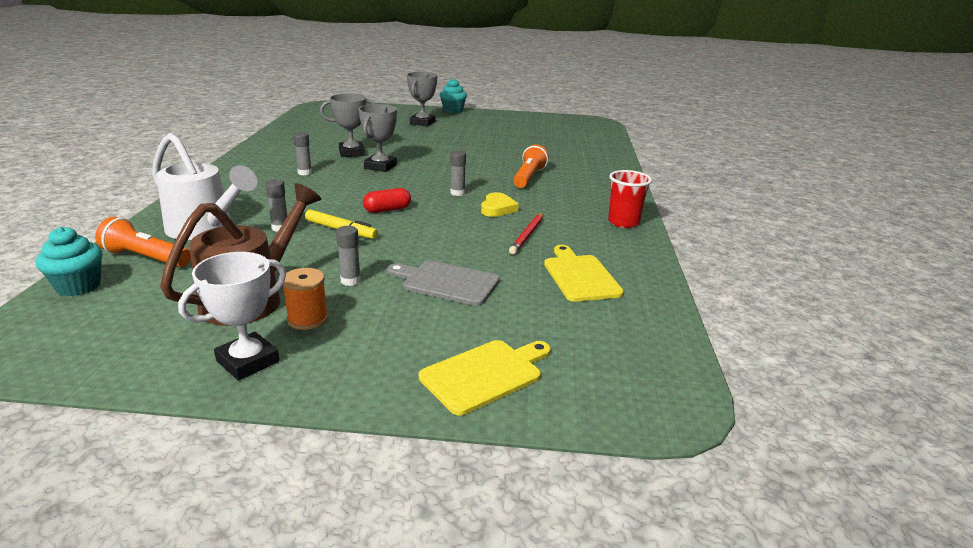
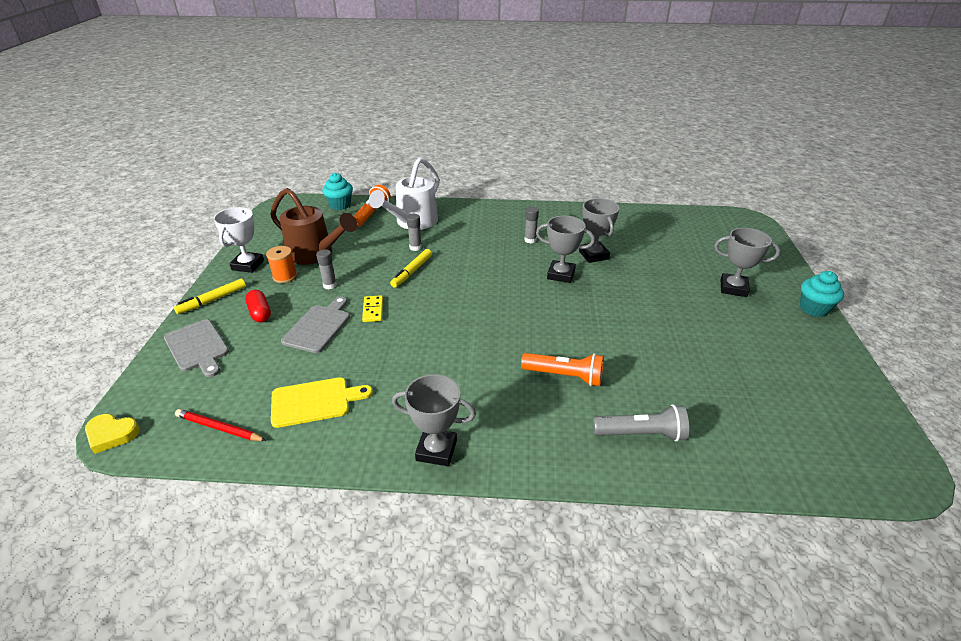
camera: 90 degrees right, 10 degrees up
(248, 361) = (248, 265): white trophy -> white trophy turned 60 degrees clockwise
(355, 383) = (212, 300): none -> yellow marker
(387, 210) = (454, 288): red capsule -> red capsule (260, 313)
(418, 251) = (373, 310): none -> yellow domino
(457, 193) = (502, 324): grey glue stick -> none
(485, 374) = (197, 347): yellow cutting board -> grey cutting board
(497, 208) = (465, 351): yellow heart -> yellow heart (111, 434)
(527, 235) = (402, 371): red pencil -> red pencil (219, 428)
(584, 163) = (641, 434): none -> grey flashlight
(623, 222) = (436, 450): red cup -> grey trophy

